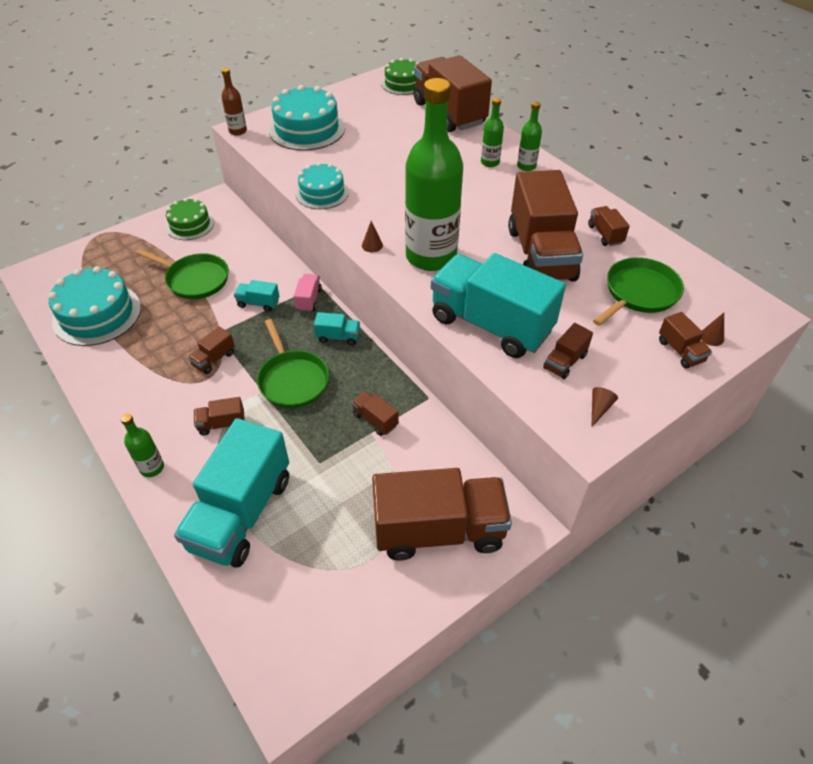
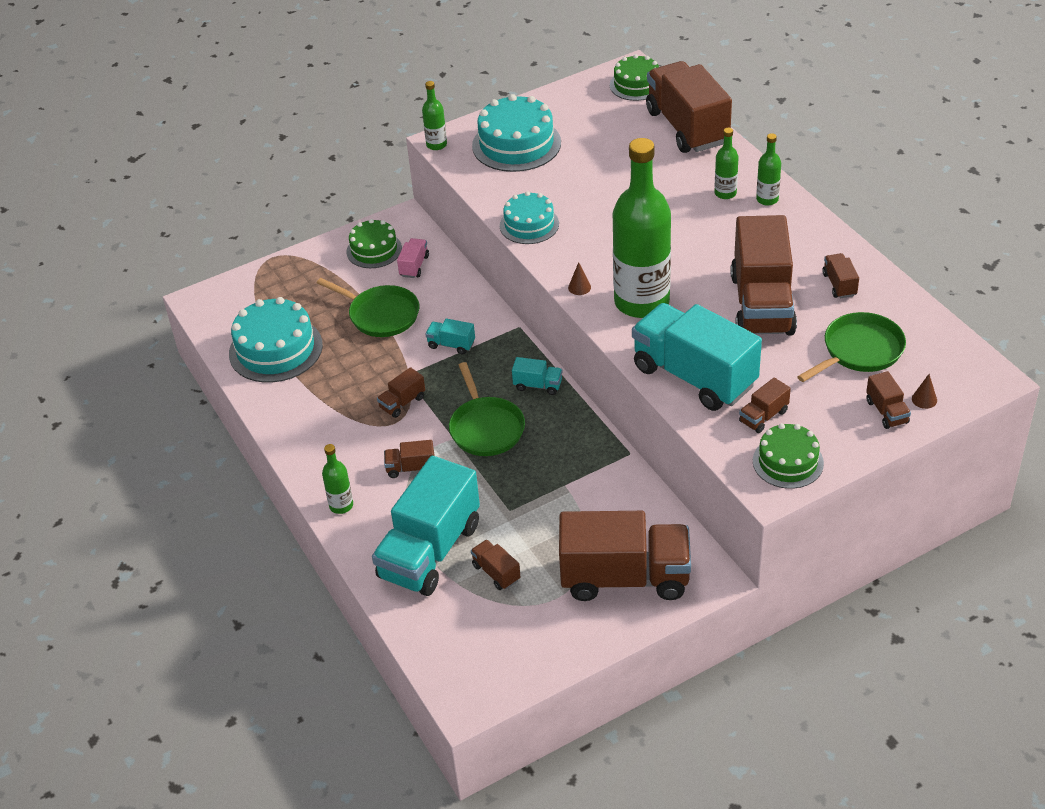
camera: 10 degrees right, 5 degrees down
(238, 131) = (436, 145): brown bottle -> green bottle
(308, 300) = (507, 343): pink truck -> pink truck (414, 266)
(375, 420) = (571, 472): brown truck -> brown truck (496, 573)
(599, 408) = (788, 462): brown cone -> green cake

